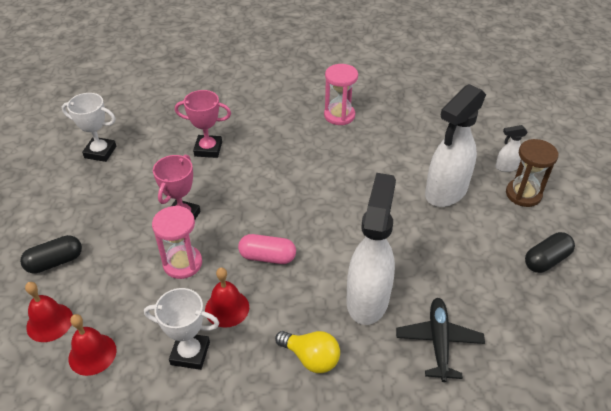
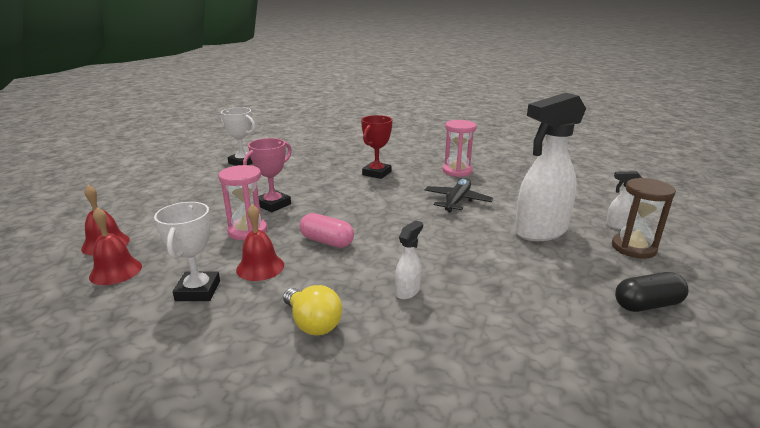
camera: 20 degrees right, 20 degrees down
(55, 262) = (149, 211): black capsule -> none
(190, 353) = (198, 291): white trophy -> white trophy turned 60 degrees clockwise
(208, 149) = (328, 173): pink trophy -> none
(260, 138) = (376, 173): none -> red trophy
(368, 299) = (408, 291): white spray bottle -> white spray bottle, size x0.44
(438, 342) = (471, 346): black plane -> black plane (457, 201)

